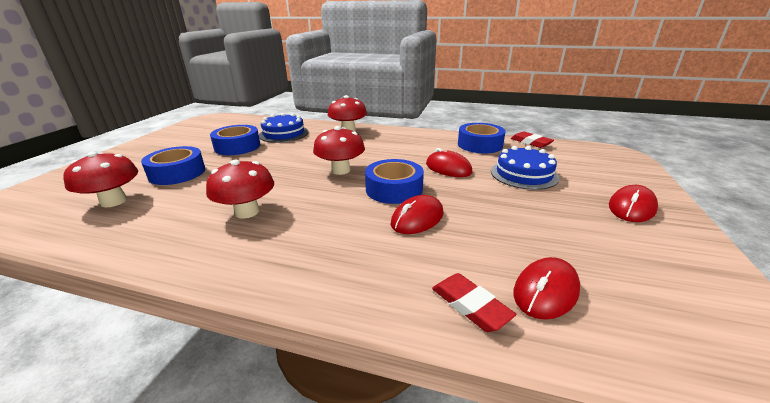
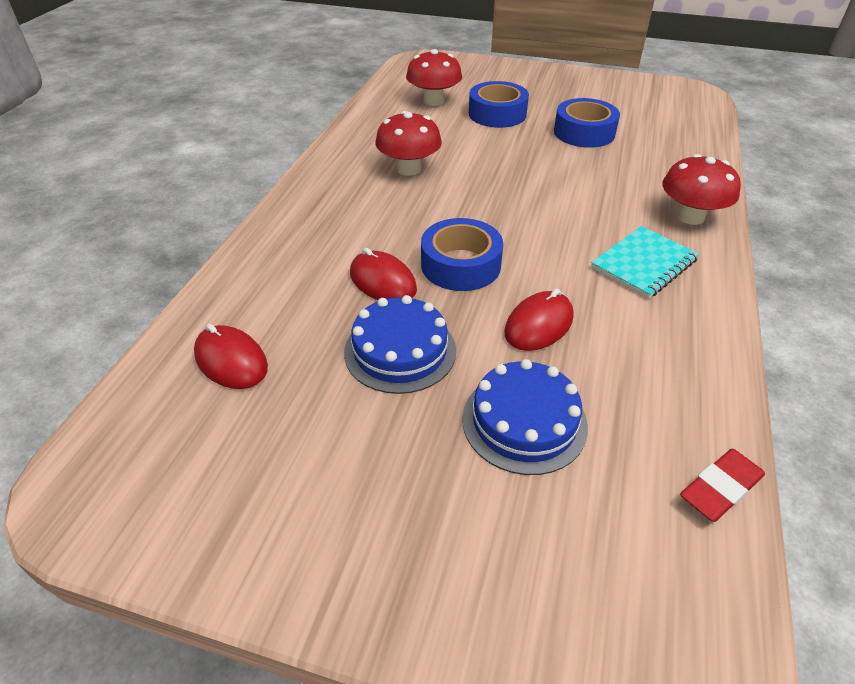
camera: 90 degrees right, 15 degrees up
(283, 134) = (648, 158): blue cake -> blue cake (400, 351)
(341, 170) = (517, 219): red mushroom -> none
(390, 142) = (644, 264): none -> turquoise notebook
(470, 305) = (231, 305): red eraser -> none
(480, 145) = (671, 386): blue tape -> none
(631, 207) = (391, 542): red mouse -> none

